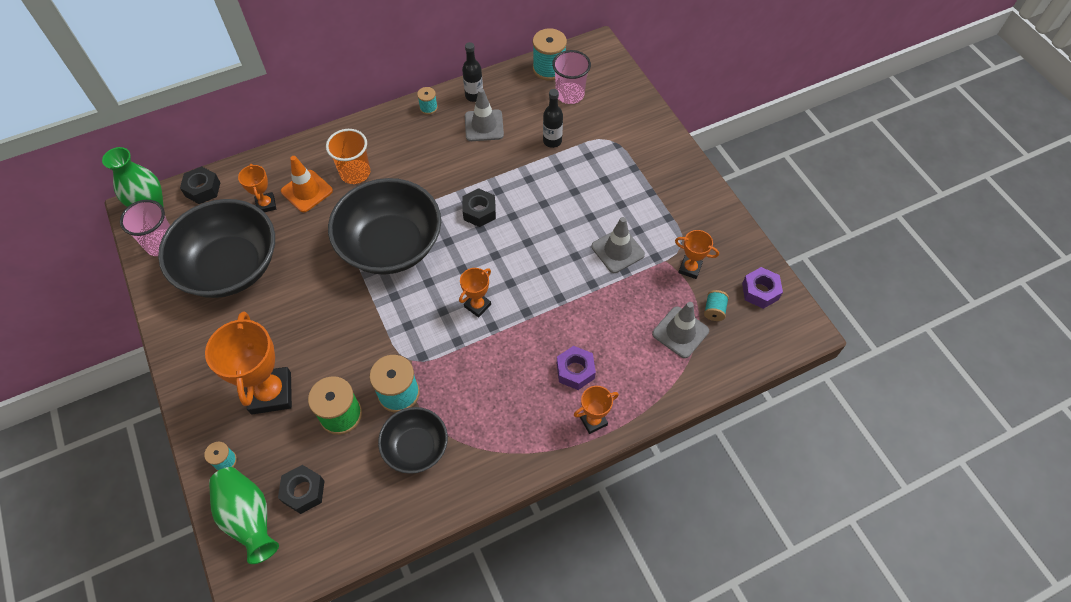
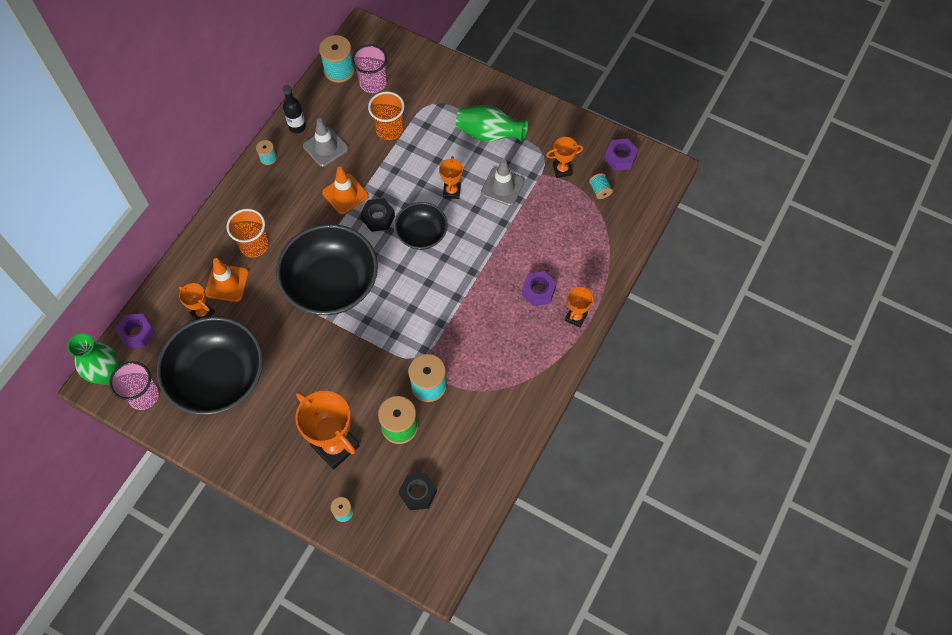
camera: 35 degrees left, 5 degrees up
(203, 189) = (137, 333): black nut -> purple nut
(249, 518) = (394, 535): green vase -> green vase (489, 134)
(416, 447) = (471, 413): black bowl -> black bowl (421, 234)
(468, 174) = (345, 194): none -> orange traffic cone
(477, 305) = (434, 288): orange trophy -> orange trophy (451, 191)
(552, 141) = (389, 129): black bottle -> orange cup
(680, 332) = (588, 220): grey traffic cone -> none

